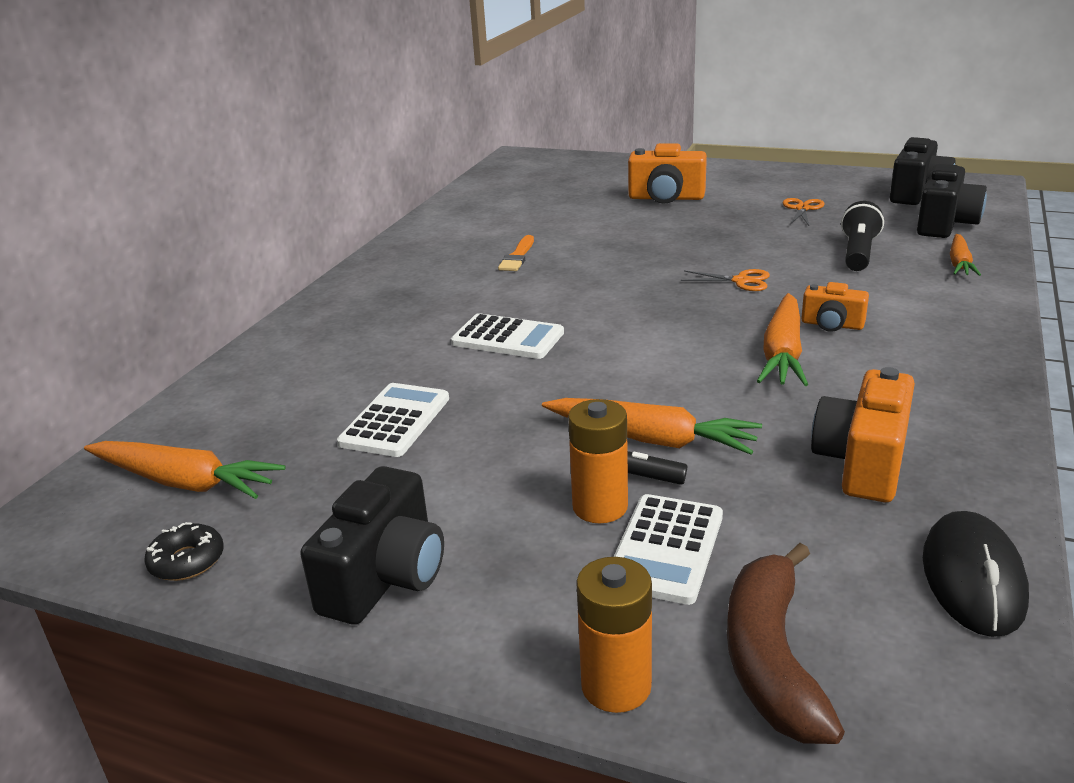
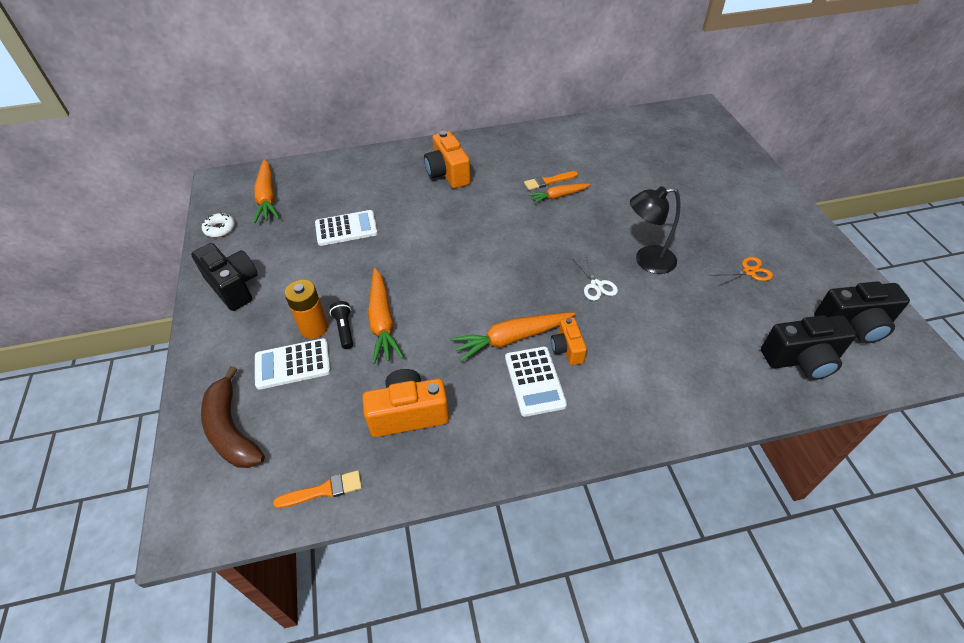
camera: 55 degrees right, 20 degrees up
(187, 561) = (220, 229): black donut -> white donut
(385, 577) = (233, 286): black camera -> black camera turned 120 degrees counterclockwise
(508, 338) = (449, 224): white calculator -> white calculator (534, 381)
(616, 686) = (196, 385): orange battery -> none
(666, 198) = (698, 200): orange camera -> orange camera (448, 174)
(731, 246) = (647, 261): none -> black lamp
(741, 281) = (596, 285): orange scissors -> white scissors
(771, 658) = (231, 429): brown banana -> brown banana turned 90 degrees counterclockwise
(858, 253) = (695, 327): black flashlight -> none
(959, 263) = (728, 388): orange carrot -> orange carrot (558, 196)
(972, 579) = (323, 490): black mouse -> orange brush

